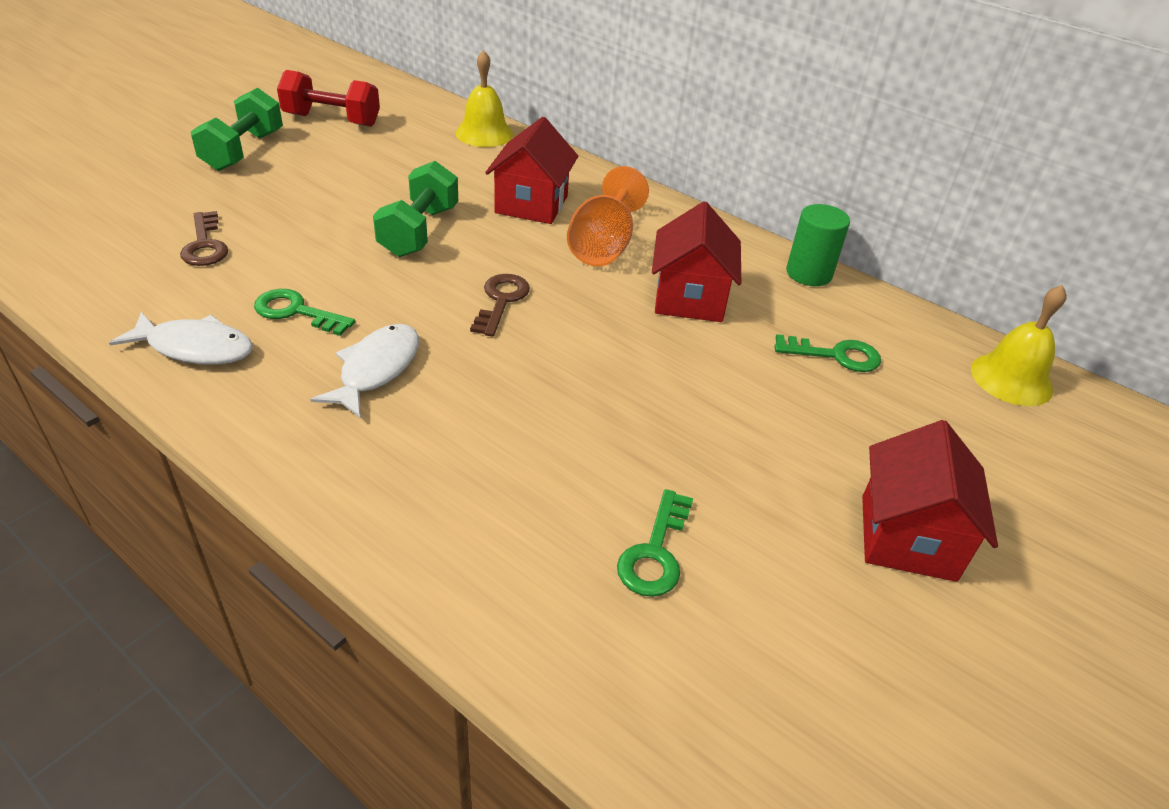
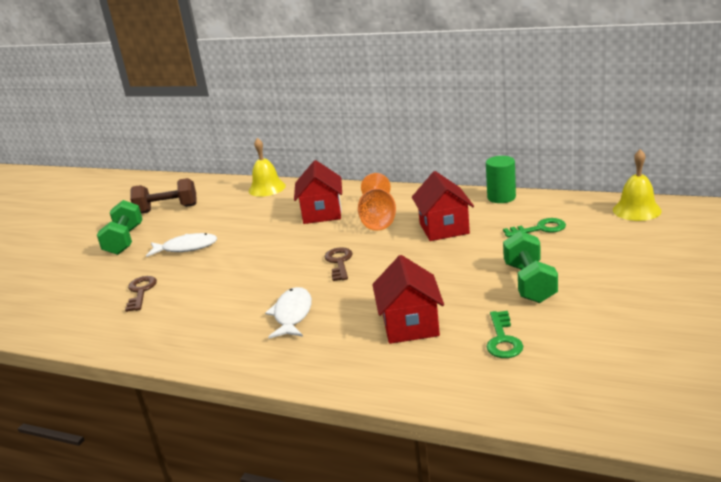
camera: 10 degrees left, 15 degrees down
(195, 348) = (177, 339): white fish -> white fish (186, 248)
(205, 245) = (141, 291): brown key -> brown key turned 150 degrees counterclockwise
(296, 312) = (224, 304): green key -> none
(332, 120) = (167, 209): red dumbbell -> brown dumbbell
(419, 231) = (266, 246): green dumbbell -> green dumbbell (529, 283)
(907, 537) = (625, 291): red house -> red house (410, 325)

